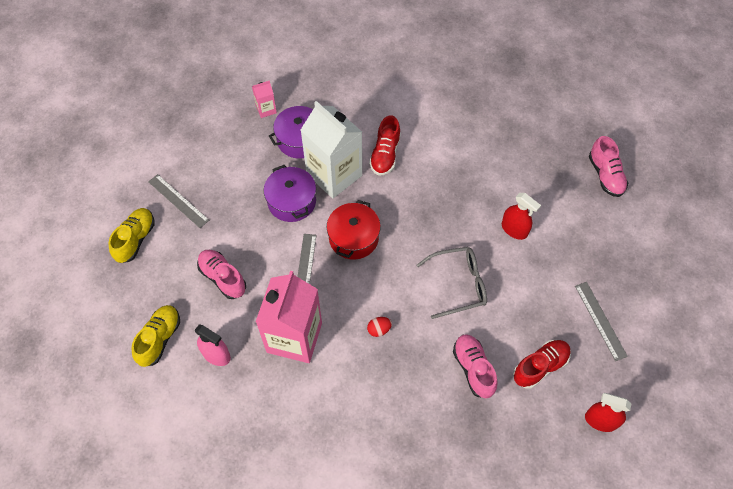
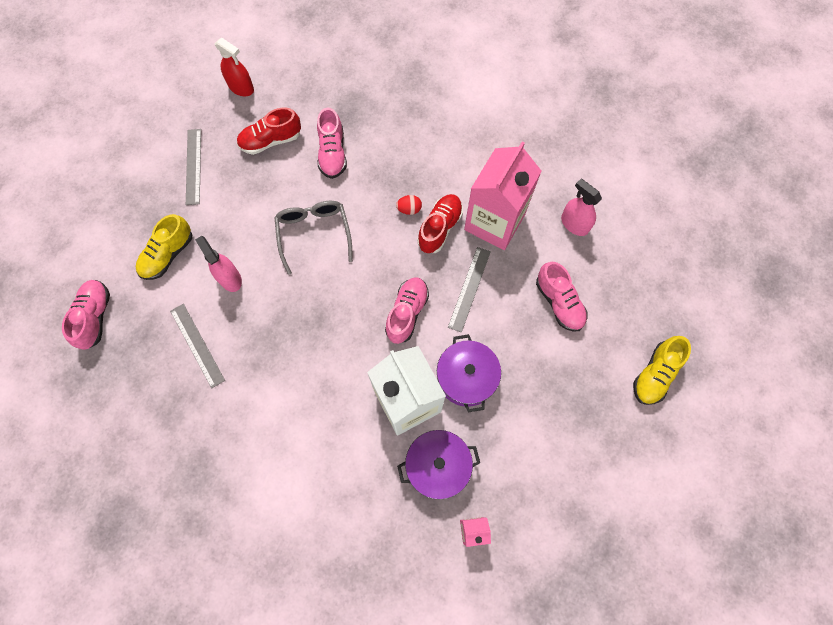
camera: 165 degrees left, 10 degrees up
(159, 339) = (630, 253): yellow shoe -> yellow shoe (168, 255)
(178, 201) = (602, 414): grey ruler -> grey ruler (197, 345)
(353, 238) = (407, 313): red pot -> pink shoe
(385, 155) = (337, 414): red shoe -> red shoe (440, 228)
(458, 284) = (314, 234): grey glasses -> grey glasses turned 75 degrees clockwise
(514, 229) = (229, 278): red spray bottle -> pink spray bottle

